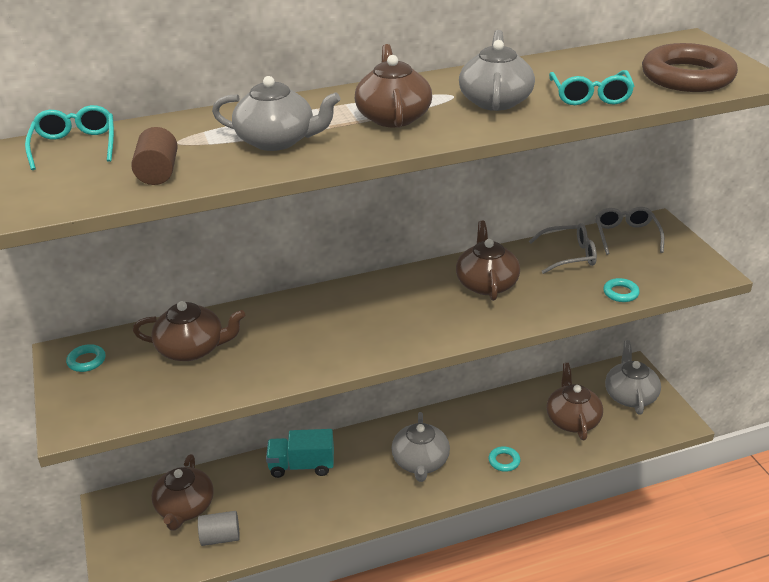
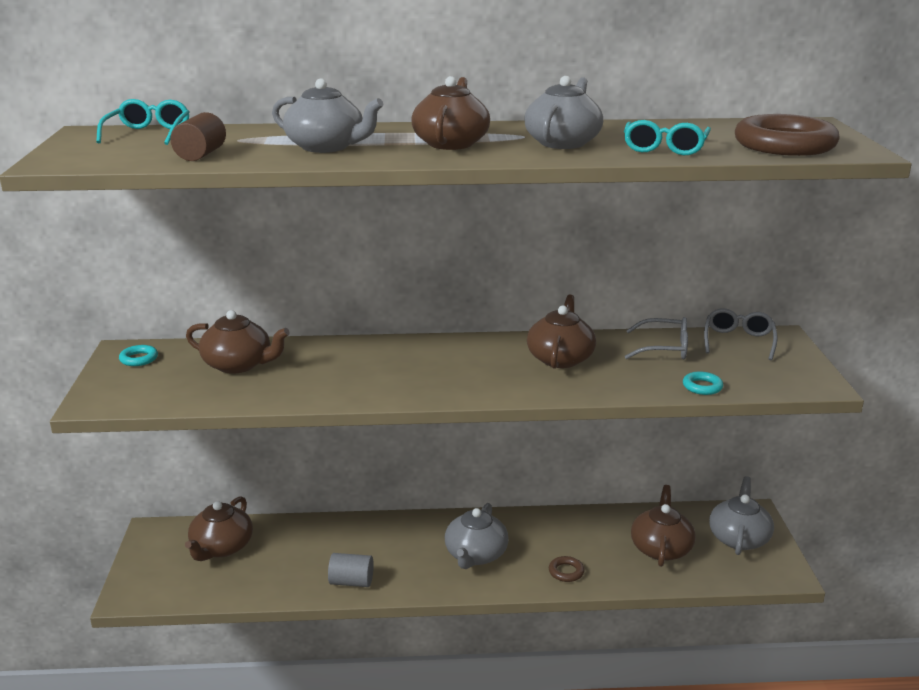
camera: 15 degrees right, 10 degrees down
(220, 537) = (242, 580): grey cylinder -> grey cylinder (351, 582)
(301, 466) = (352, 534): turquoise truck -> none
(504, 461) = (566, 572): turquoise ring -> brown ring

